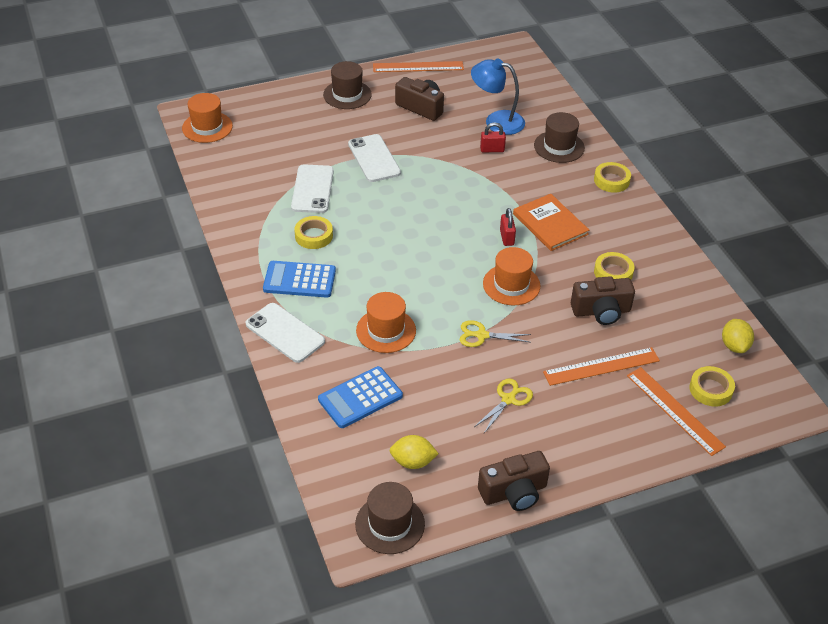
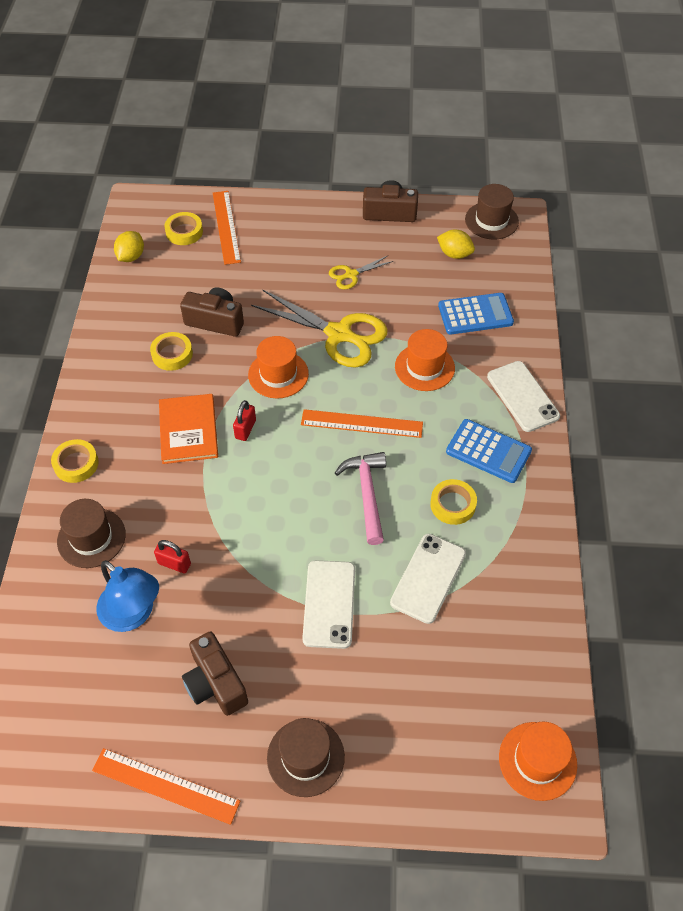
camera: 155 degrees left, 10 degrees up
(383, 224) = (367, 494): none -> pink hammer
(481, 335) = (339, 334): yellow scissors -> yellow scissors, size x2.02
(601, 366) = (255, 275): orange ruler -> orange ruler (361, 423)

